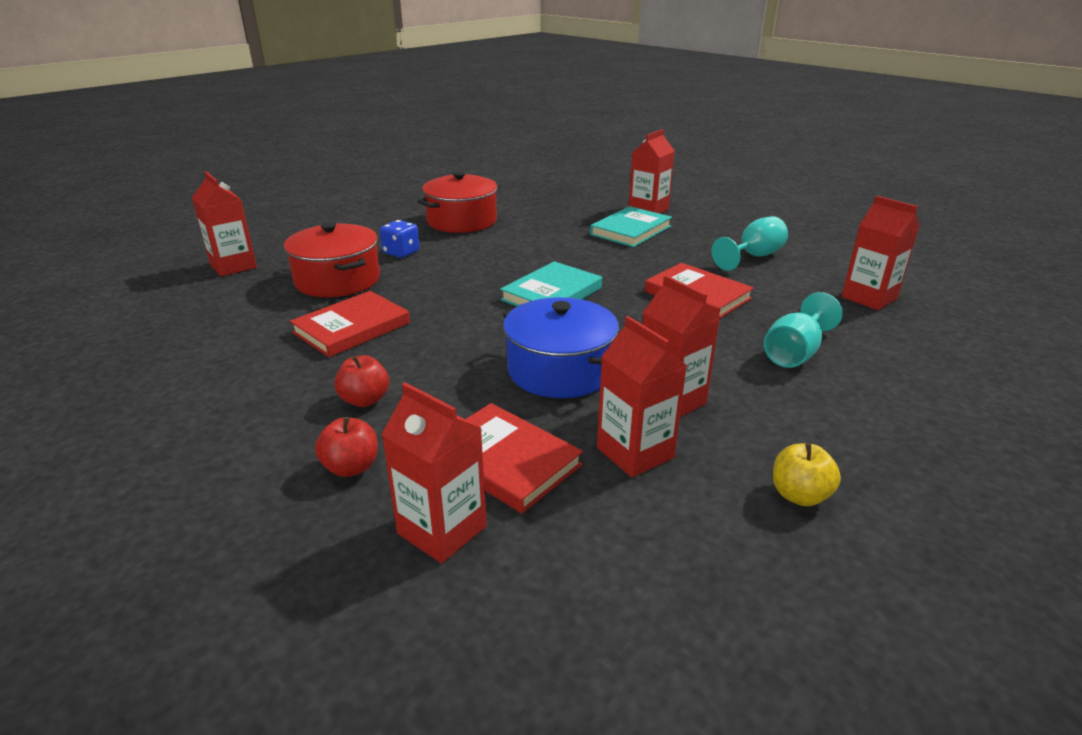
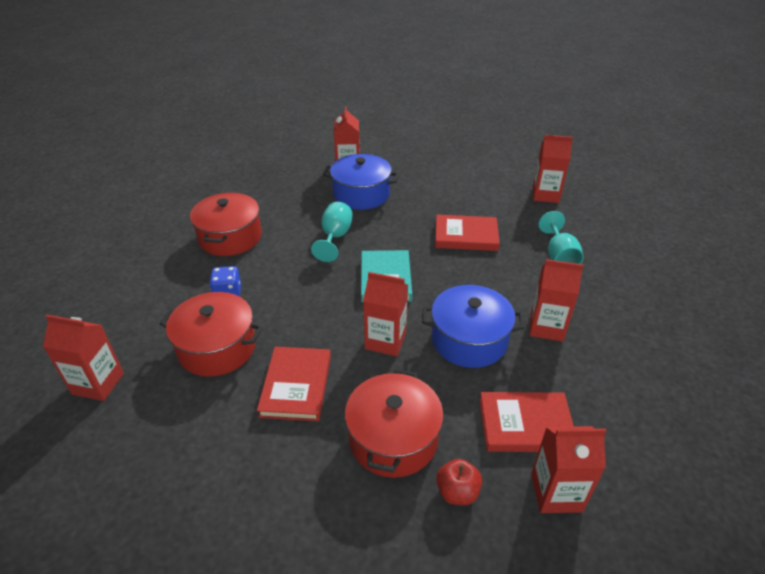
camera: 40 degrees left, 10 degrees up
(365, 400) = (393, 438): red apple -> red pot
(631, 230) = (361, 194): turquoise book -> blue pot
(635, 453) = (573, 374): red carton -> red carton (385, 341)
(753, 257) = (457, 187): turquoise goblet -> turquoise goblet (335, 237)
(799, 495) = (659, 352): yellow apple -> none

